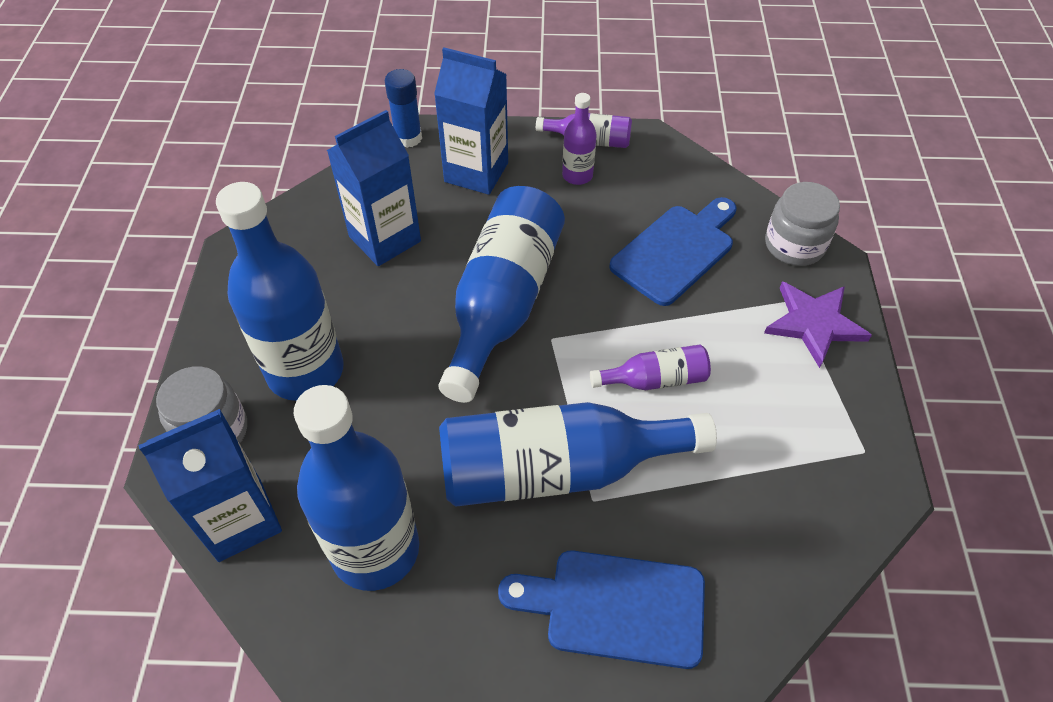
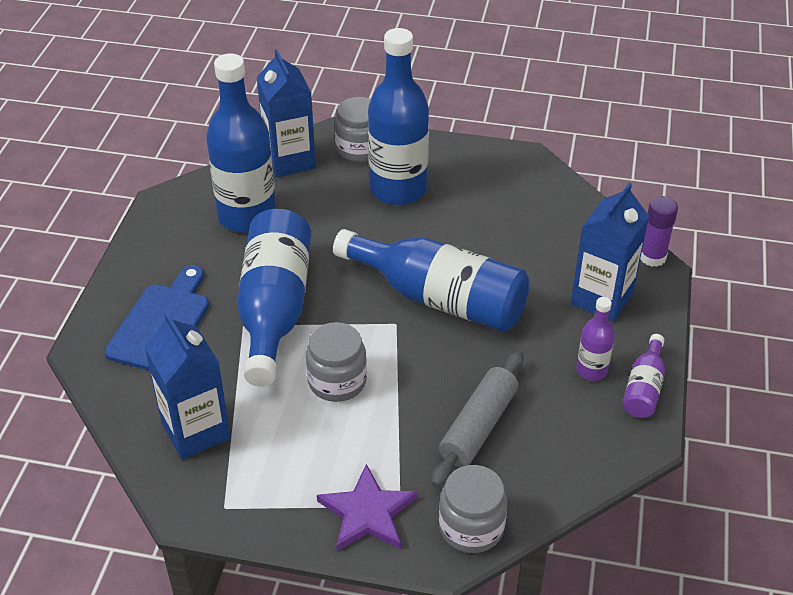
camera: 100 degrees right, 10 degrees down
(385, 239) = (524, 235): blue carton -> blue carton (196, 431)
(408, 138) = (652, 257): blue glue stick -> purple glue stick
(655, 379) = (337, 381): purple bottle -> grey jar
(676, 251) = (478, 427): blue cutting board -> grey rolling pin

